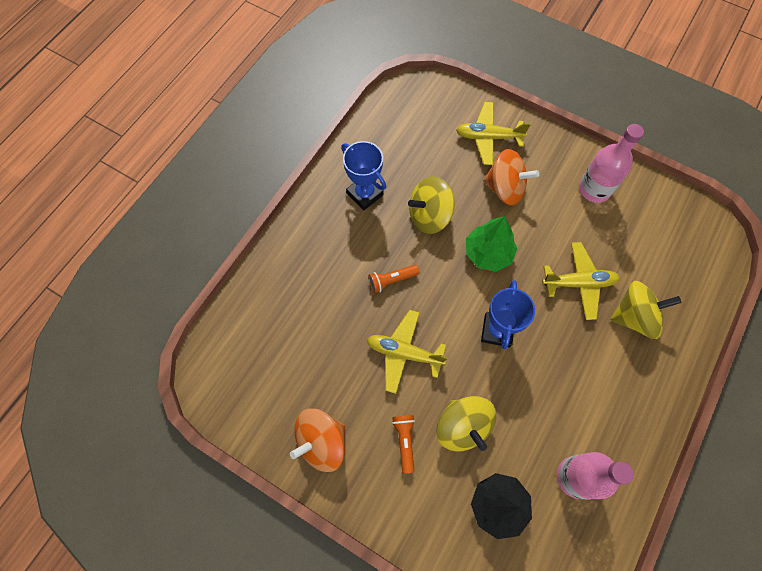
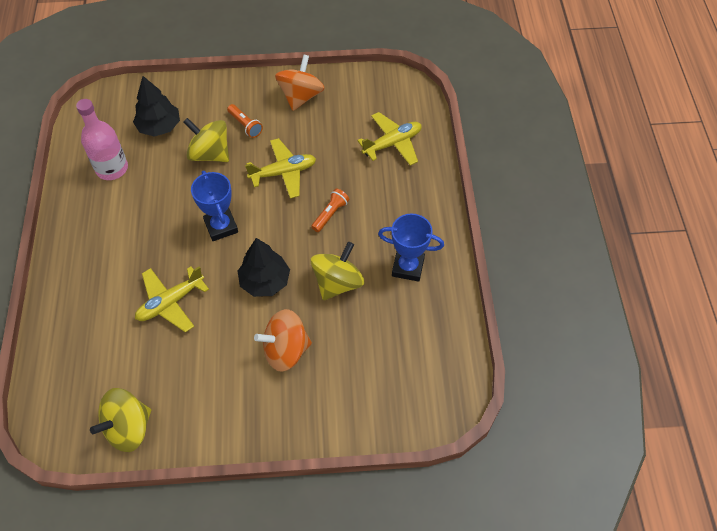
camera: 145 degrees right, 10 degrees down
(488, 137) = (336, 395): yellow plane -> yellow plane (392, 143)
(488, 253) = (265, 281): green tree -> black tree
(594, 189) = (197, 404): pink bottle -> none
(634, 317) = (108, 302): yellow spinning top -> yellow spinning top (128, 428)

